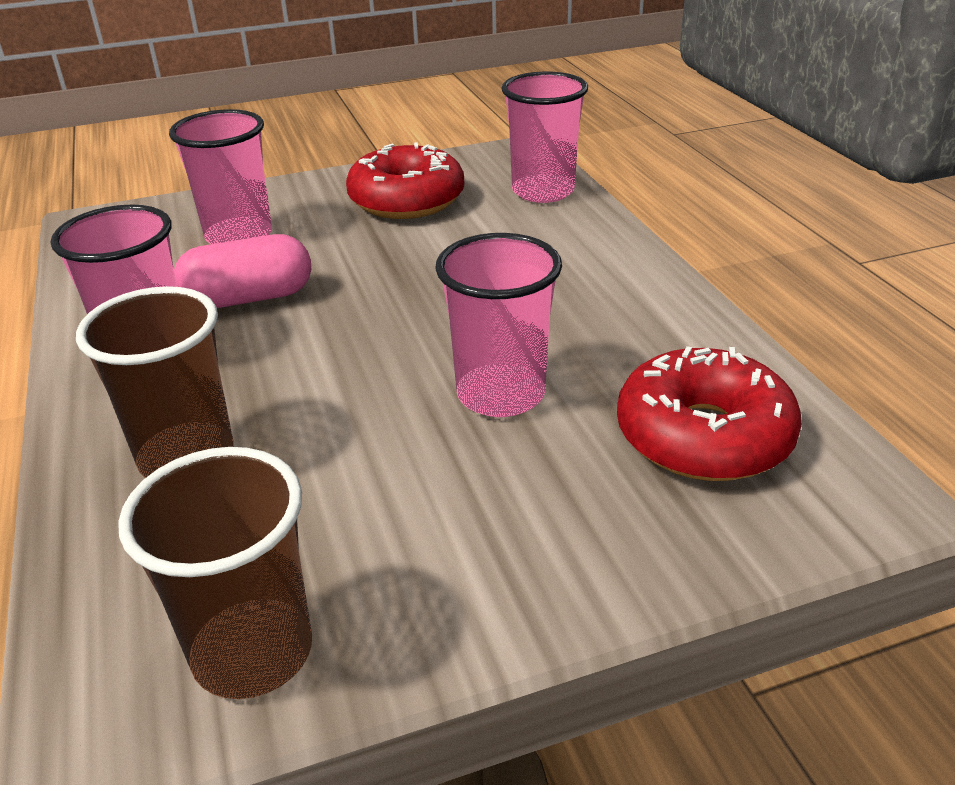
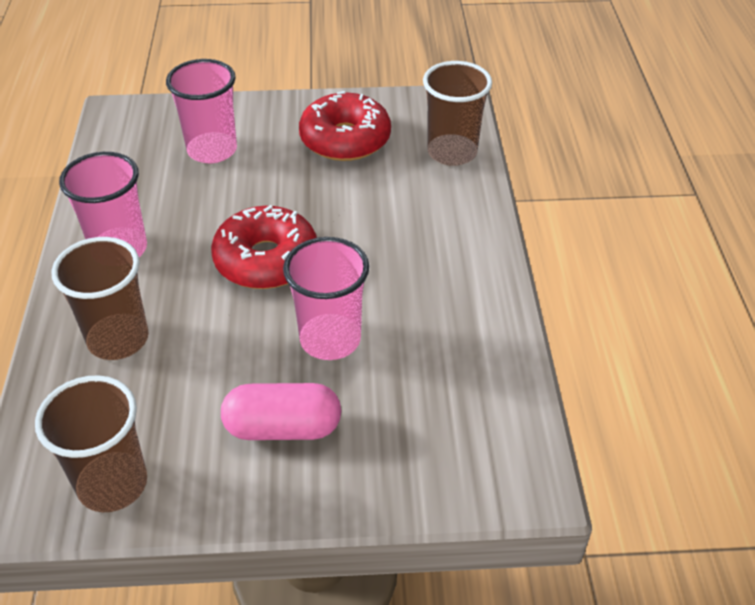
camera: 15 degrees right, 10 degrees up
(249, 298) = (199, 213): pink capsule -> pink capsule (283, 428)
(543, 191) = (452, 152): pink cup -> brown cup
(703, 436) = (445, 407): red donut -> red donut (266, 260)

